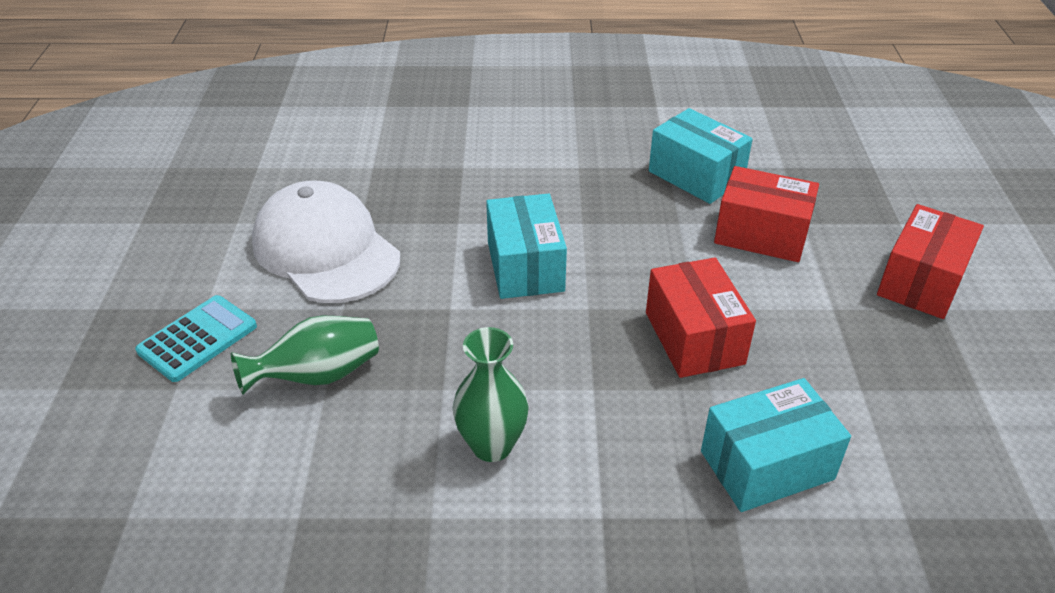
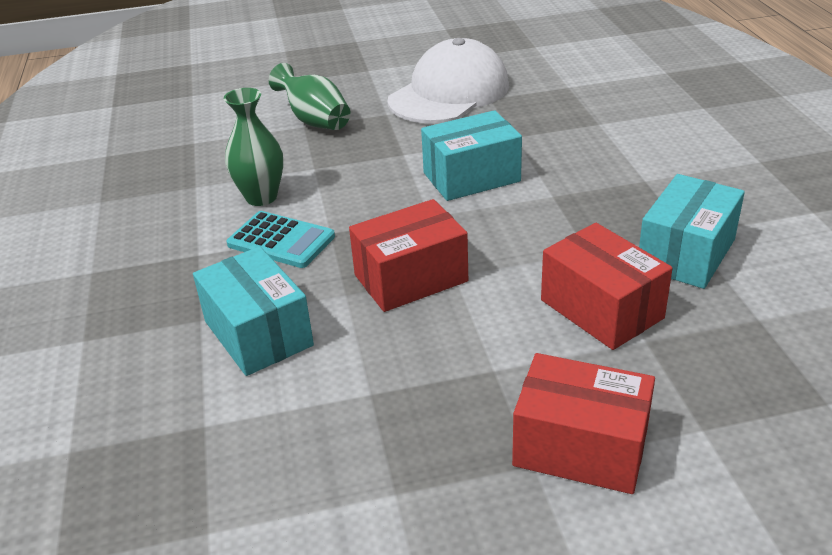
camera: 80 degrees right, 5 degrees down
(198, 339) = (338, 75): turquoise calculator -> turquoise calculator (281, 241)
(761, 234) = (601, 309): red box -> red box turned 45 degrees counterclockwise

